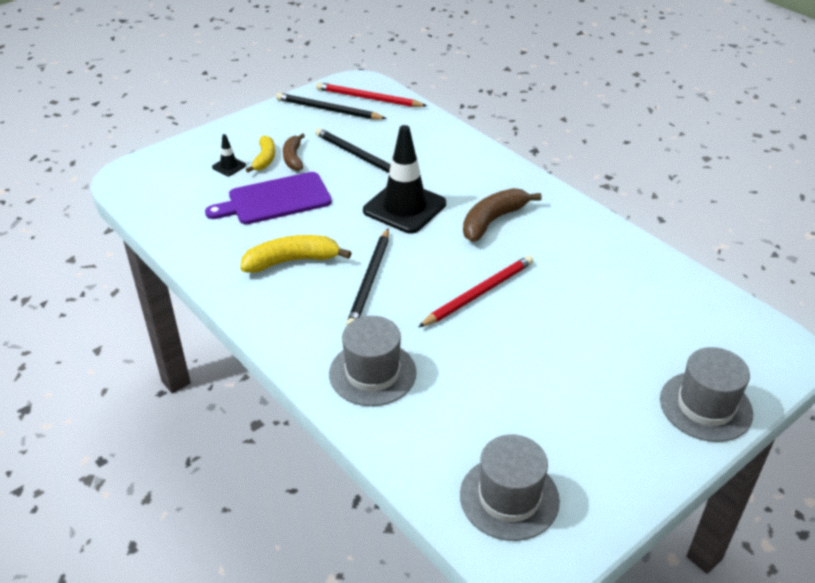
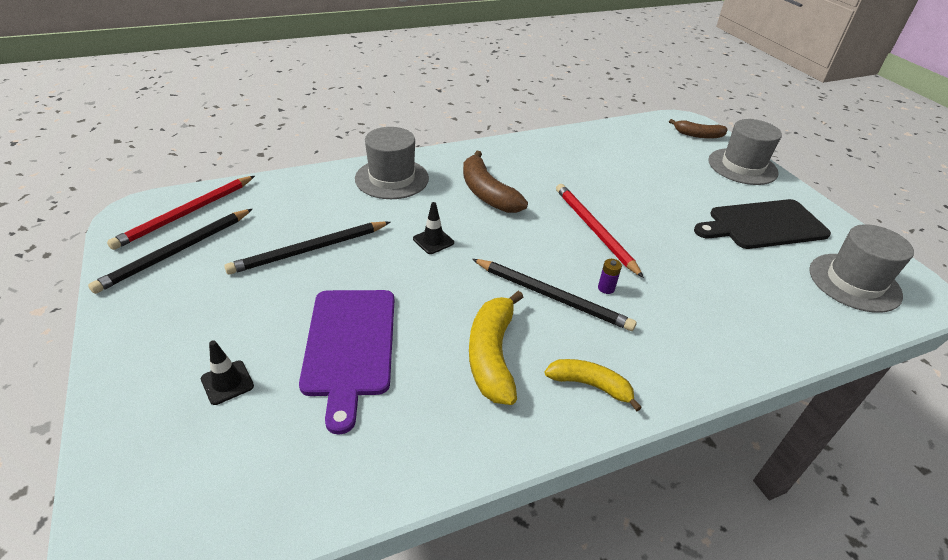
camera: 75 degrees left, 0 degrees up
(264, 159) = (241, 338): yellow banana -> yellow banana (590, 385)
(293, 158) = (263, 308): brown banana -> brown banana (698, 135)
(372, 373) = (703, 329): grey hat -> grey hat (392, 178)
(397, 309) = (606, 288): none -> purple battery
(404, 207) = (433, 241): black traffic cone -> black traffic cone, size x0.42
(576, 422) = (763, 225): none -> black cutting board

